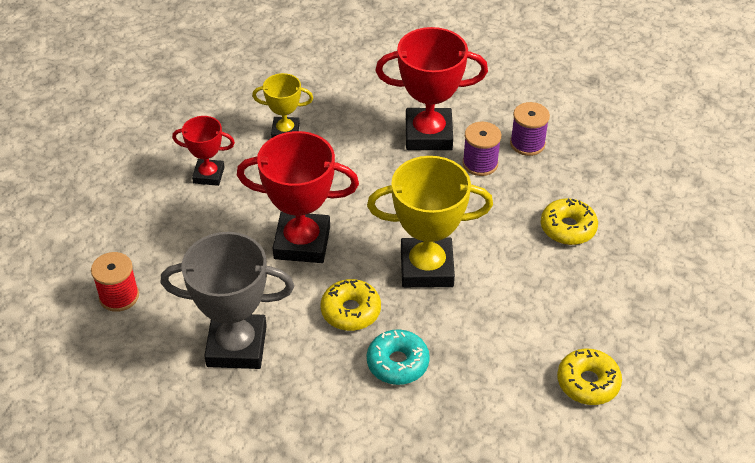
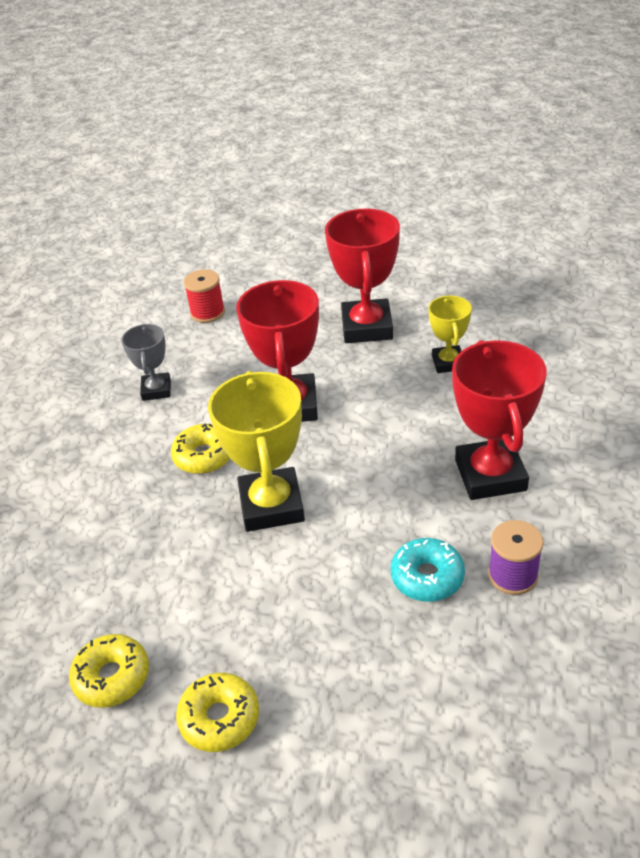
camera: 85 degrees right, 5 degrees down
(208, 175) = (367, 327): red trophy -> red trophy, size x1.79
(237, 346) = (156, 390): grey trophy -> grey trophy, size x0.56
(397, 363) = (139, 502): turquoise donut -> turquoise donut (427, 577)
(480, 163) = (456, 530): purple spool -> none
(568, 228) = (364, 635): yellow donut -> yellow donut (219, 718)

